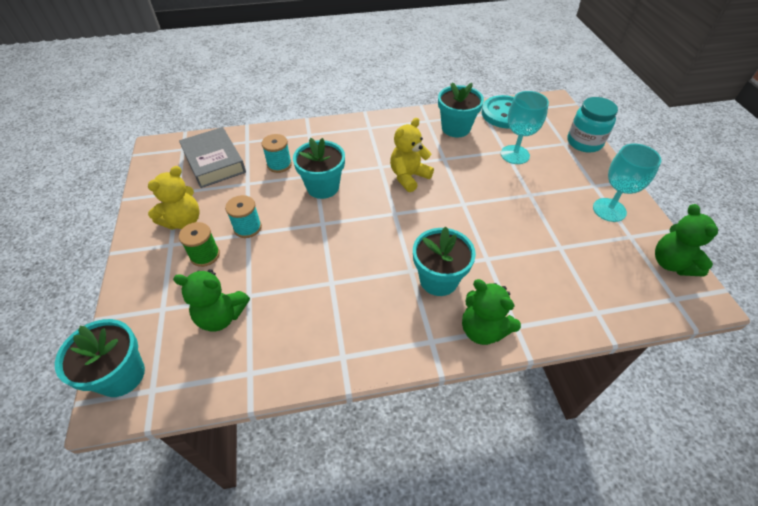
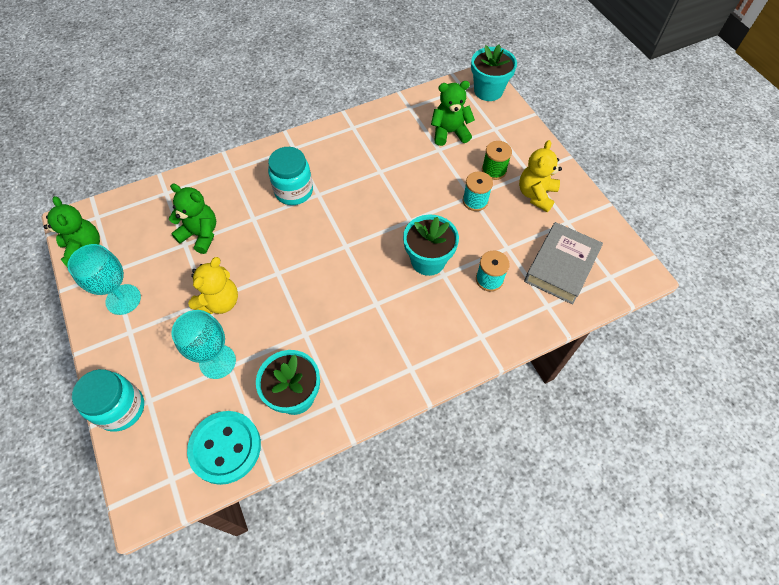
camera: 165 degrees right, 10 degrees up
(214, 162) = (561, 266): grey book -> grey book turned 75 degrees clockwise
(409, 177) = (341, 295): yellow teddy bear -> yellow teddy bear (220, 301)
(438, 280) = (294, 191): turquoise flower pot -> turquoise jar
(483, 329) = (256, 162): green teddy bear -> green teddy bear (200, 234)

